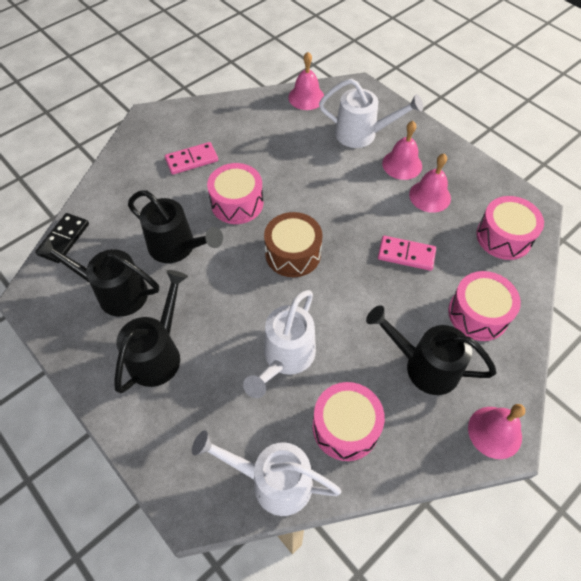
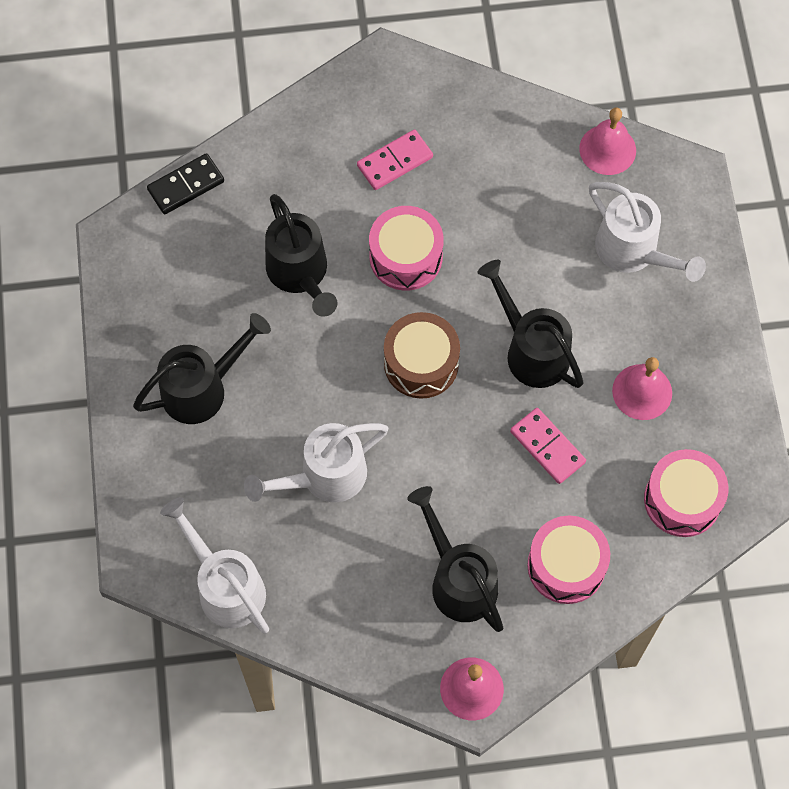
camera: 35 degrees right, 10 degrees up
(115, 292) = (201, 289): black watering can -> black watering can (531, 350)
(192, 160) = (394, 161): pink domino -> pink domino turned 45 degrees counterclockwise
(345, 427) = (330, 584): pink drum -> none
(402, 164) = (646, 327): pink bell -> none

